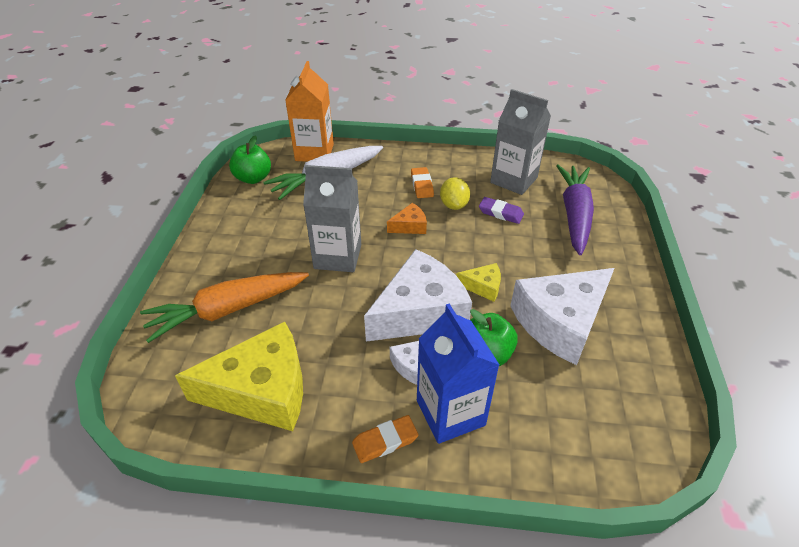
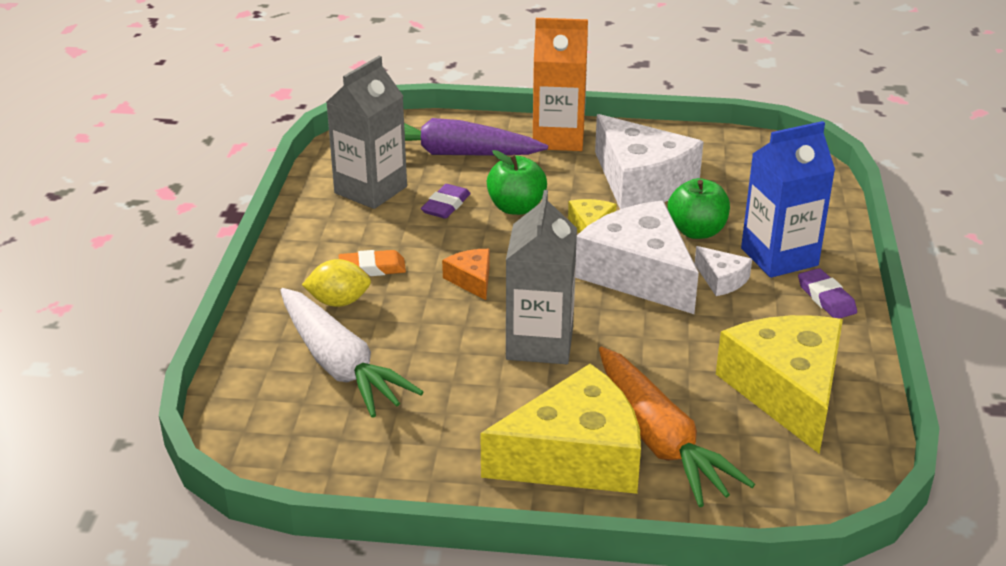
camera: 90 degrees left, 10 degrees down
(224, 270) = (575, 456): none -> yellow cheese
(253, 178) = (324, 455): green apple -> green apple (516, 208)
(314, 152) = (251, 385): orange carton -> orange carton (558, 138)
(385, 441) = (826, 298): orange eraser -> purple eraser
(454, 205) = (425, 241): yellow lemon -> yellow lemon (339, 302)

